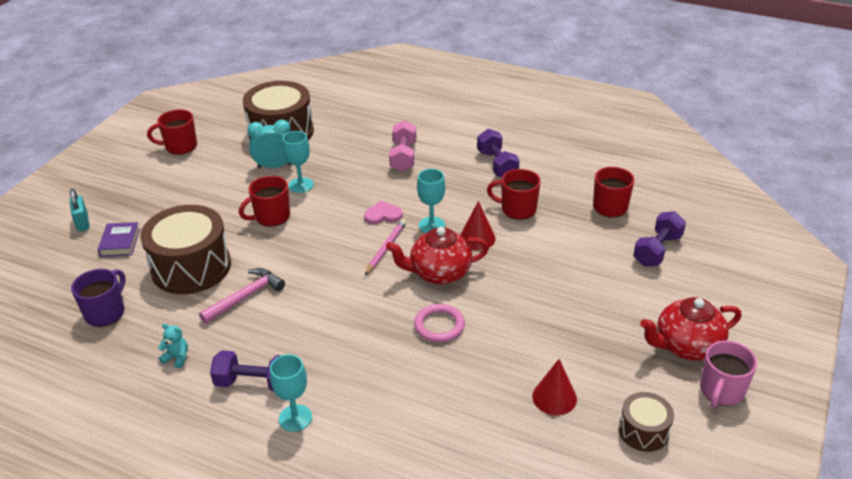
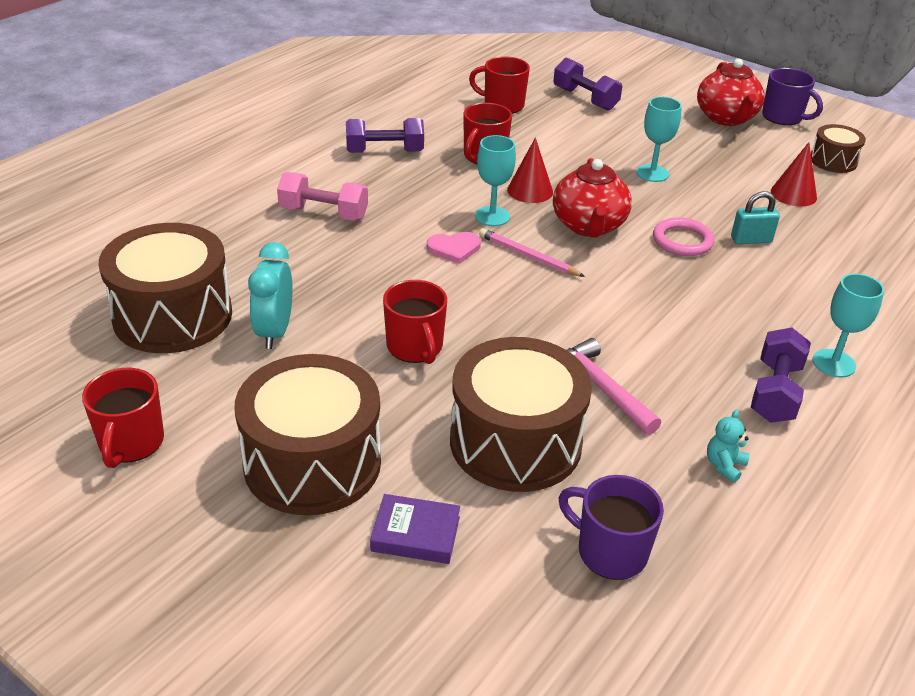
camera: 80 degrees left, 0 degrees up
(82, 223) = (327, 594): turquoise padlock -> turquoise padlock (751, 240)
(170, 201) = (312, 463): none -> brown drum
(301, 185) = (344, 310): turquoise goblet -> turquoise goblet (652, 173)
(383, 215) = (454, 248): pink heart -> pink heart turned 105 degrees counterclockwise
(721, 391) = (783, 117): pink mug -> purple mug

